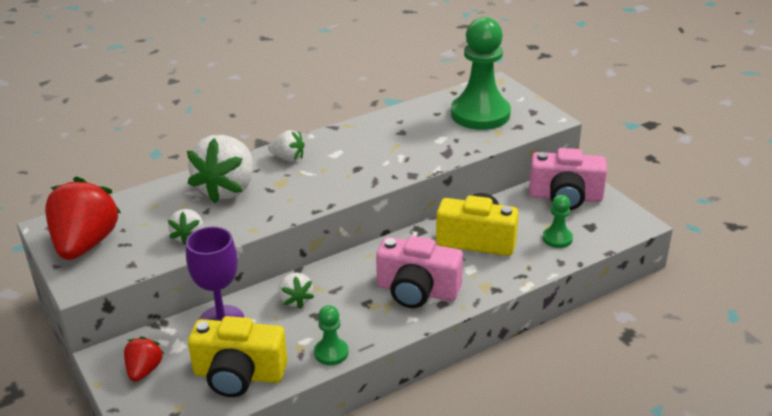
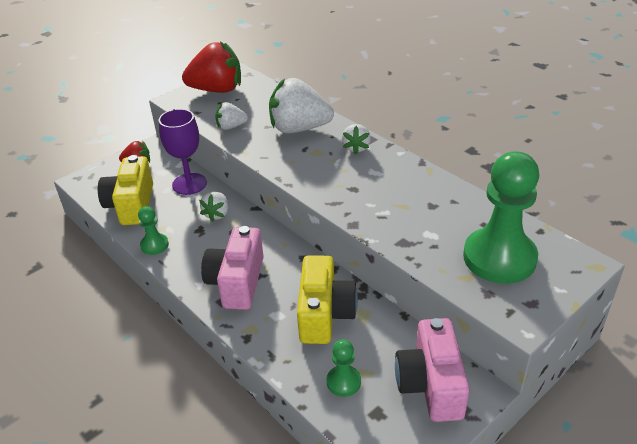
camera: 80 degrees right, 5 degrees up
(295, 300) = (217, 214): white strawberry -> white strawberry turned 45 degrees counterclockwise

